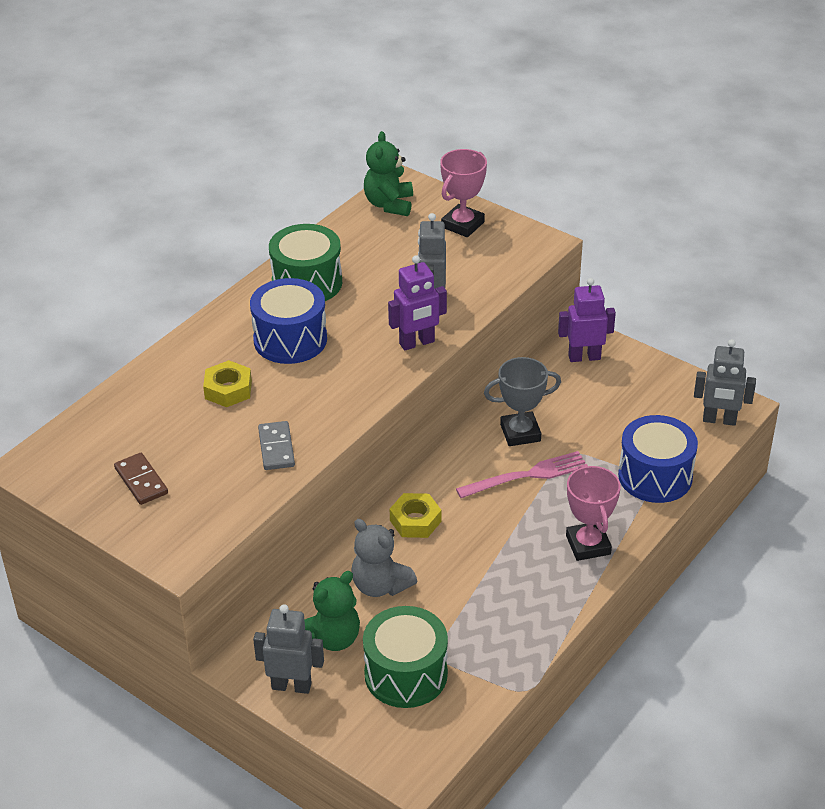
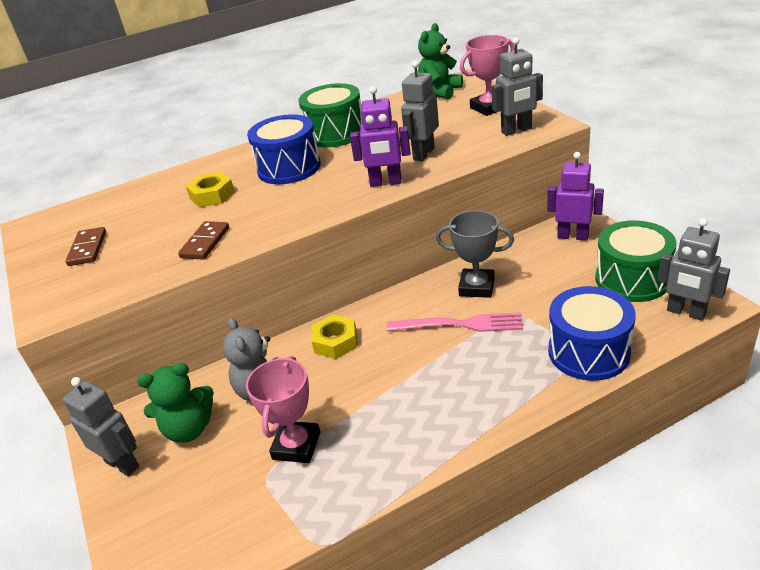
camera: 30 degrees right, 5 degrees down
(276, 448) = (205, 243): grey domino -> brown domino
(406, 674) = (222, 485): green drum -> green drum (632, 279)
(512, 255) = (516, 130): none -> grey robot
(588, 545) = (480, 403): pink trophy -> pink trophy (296, 446)

